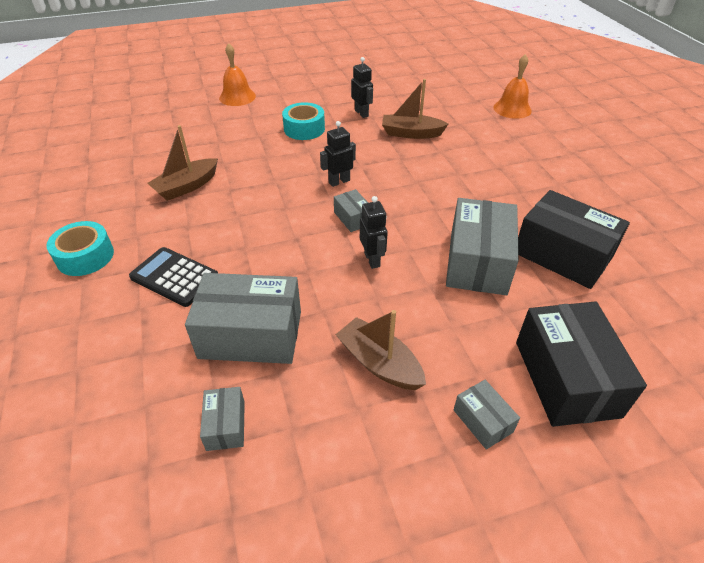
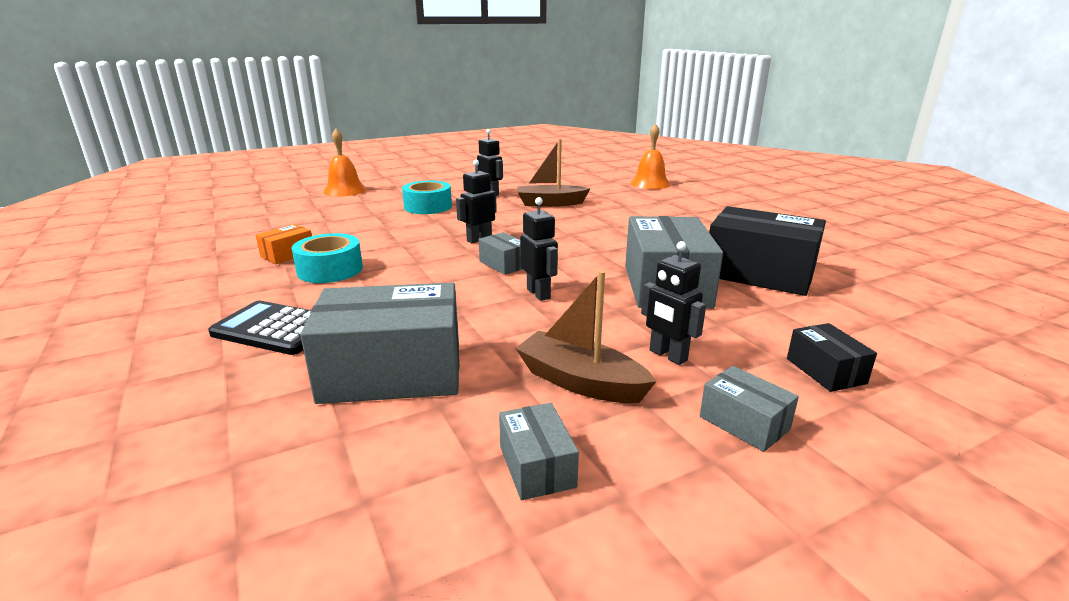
camera: 10 degrees left, 20 degrees down
(85, 256) = (143, 321): turquoise tape -> turquoise tape (330, 270)
(186, 186) = (288, 254): brown boat -> orange box
(226, 425) = (368, 473): grey box -> grey box (537, 466)
(451, 344) = (667, 355): none -> black robot
(566, 378) = (825, 371): black box -> black box, size x0.48

